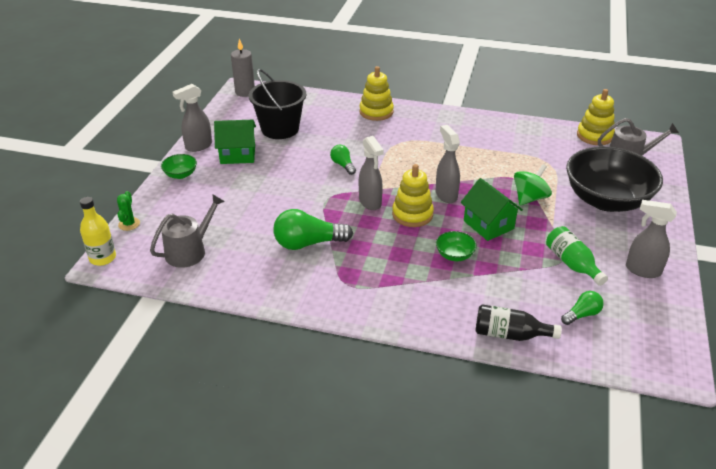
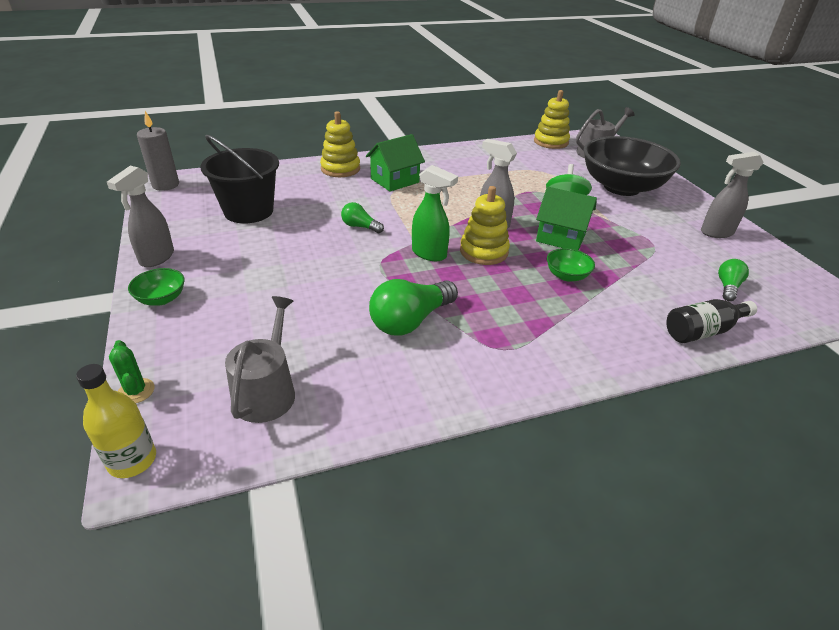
camera: 35 degrees left, 0 degrees up
(237, 155) = (221, 252): green house -> green house (394, 180)
(370, 202) = (429, 254): grey spray bottle -> green spray bottle
(572, 264) = (664, 246): green bottle -> none

